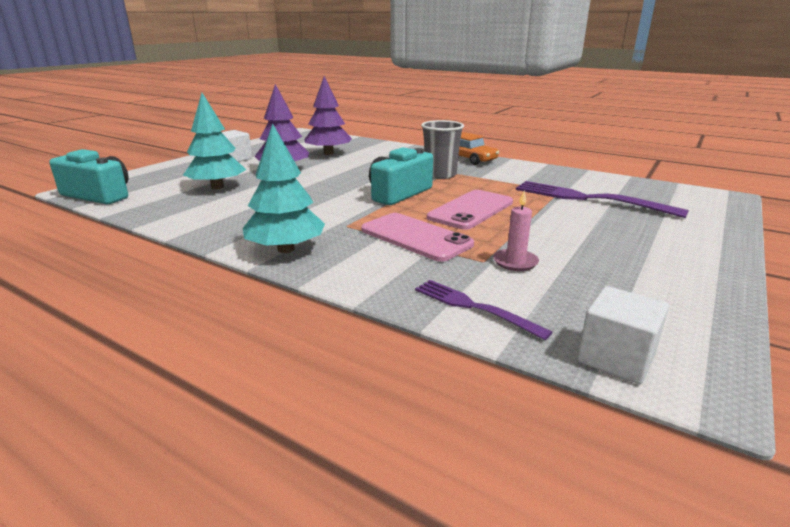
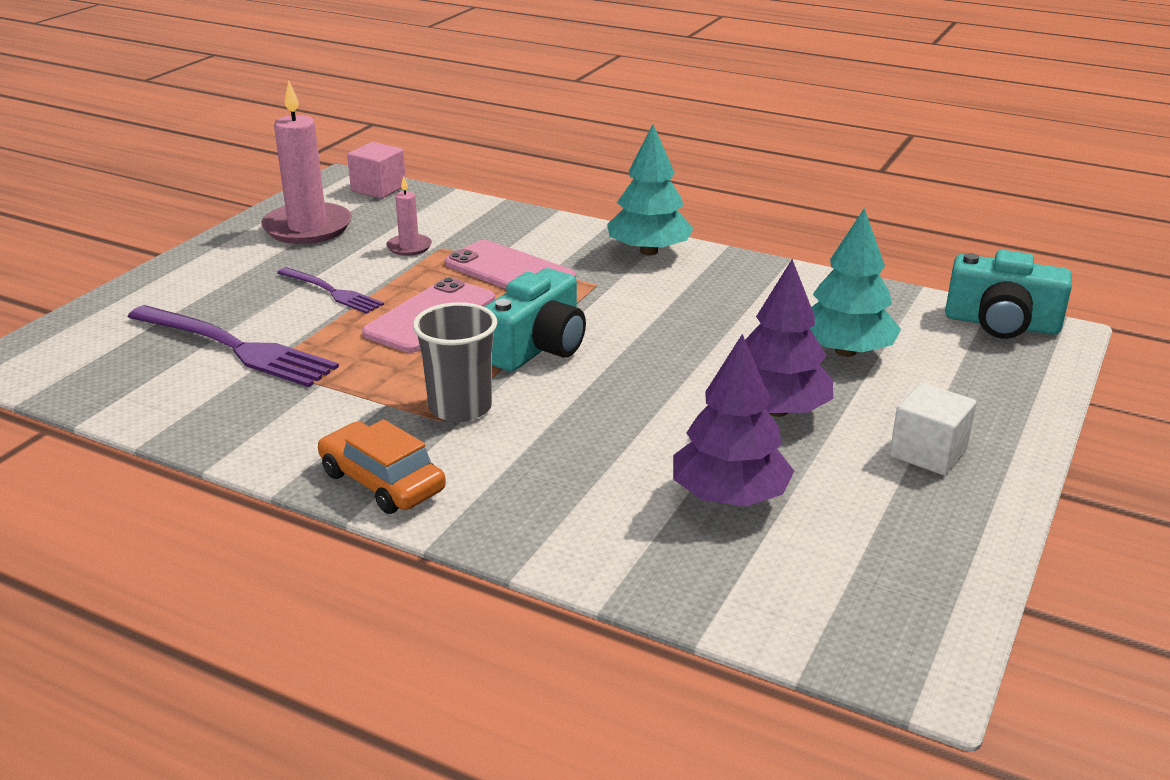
camera: 175 degrees right, 5 degrees up
(473, 307) = (464, 211): purple fork -> purple fork (332, 292)
(616, 358) = (378, 189): white cube -> pink cube
(646, 290) = (307, 228): none -> pink candle

